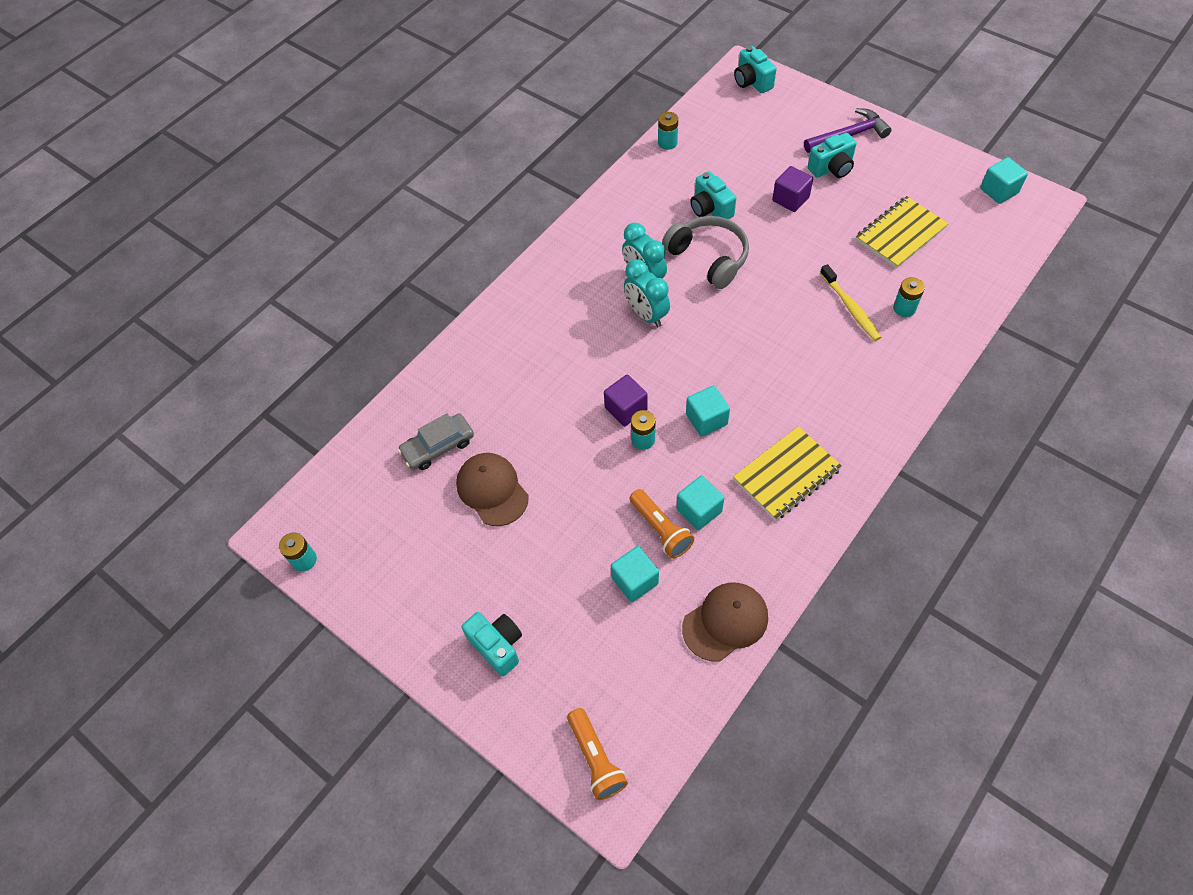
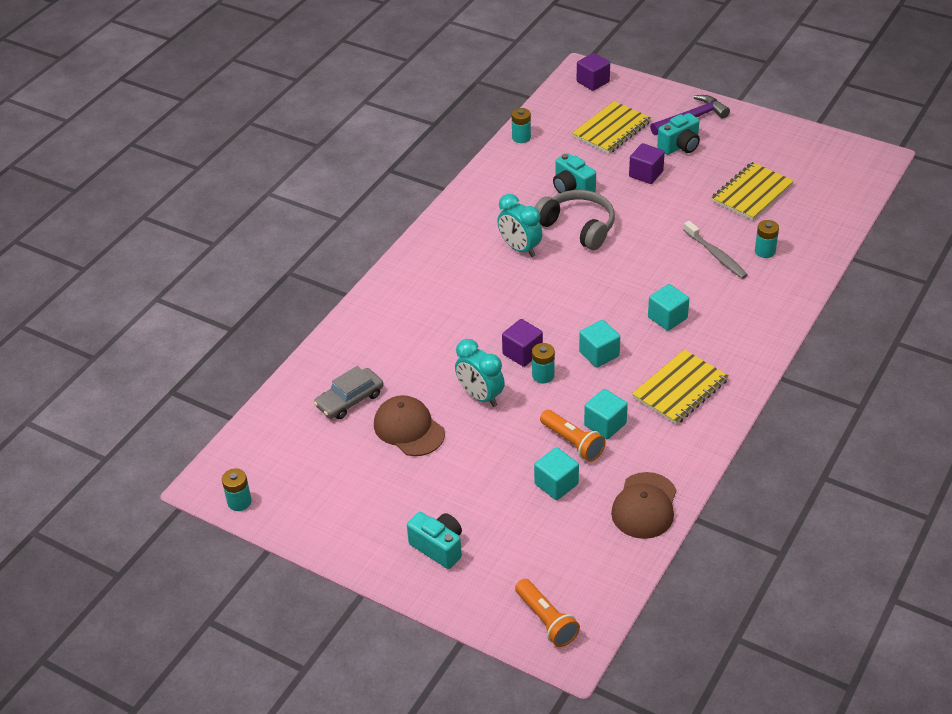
camera: 10 degrees left, 15 degrees down
(646, 314) = (527, 277): turquoise clock -> turquoise clock (480, 396)
(725, 622) = (644, 506): brown cap -> brown cap turned 150 degrees clockwise
(752, 82) = (593, 82): turquoise camera -> purple cube
(762, 141) = (611, 129): none -> yellow notebook
(850, 308) = (716, 255): yellow toothbrush -> grey toothbrush
(999, 191) = (835, 152): turquoise cube -> turquoise cube (667, 318)

